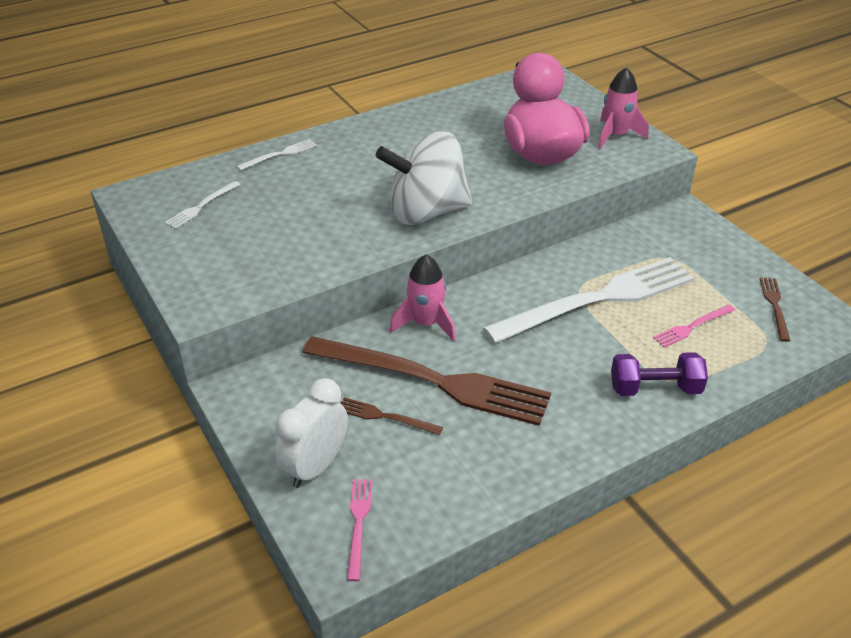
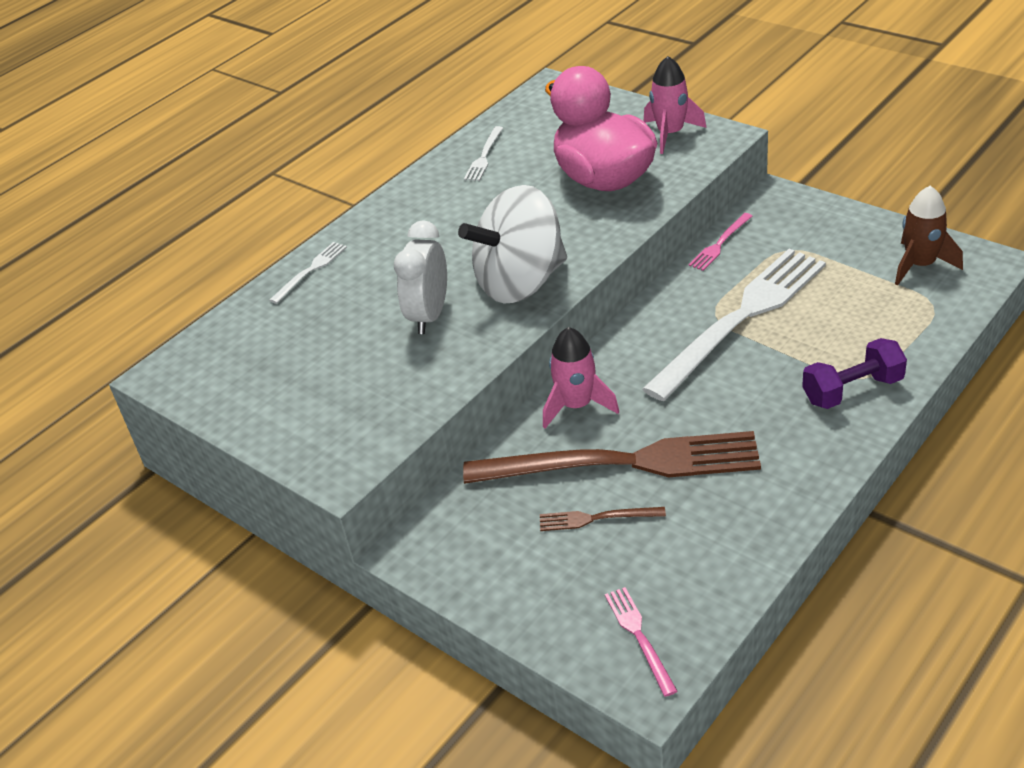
camera: 15 degrees left, 0 degrees up
(201, 206) = (259, 359): white fork -> white fork (484, 156)
(315, 467) = (556, 597): white clock -> white clock (429, 316)
(692, 326) = (852, 314): pink fork -> pink fork (720, 244)
(775, 306) = (920, 265): brown fork -> brown rocket

